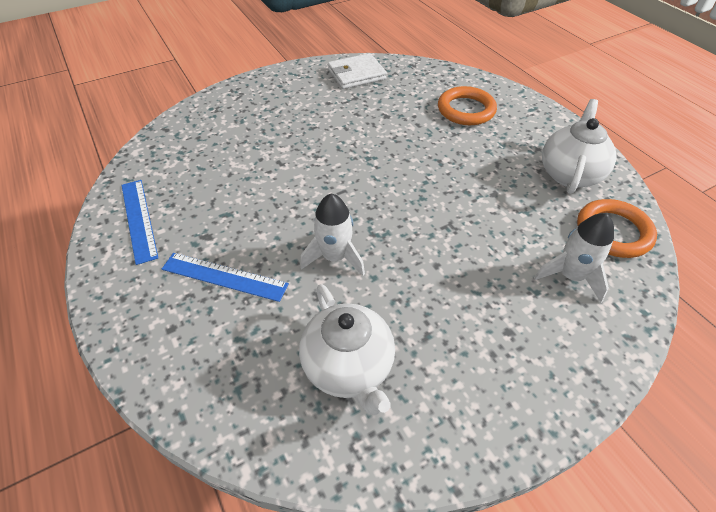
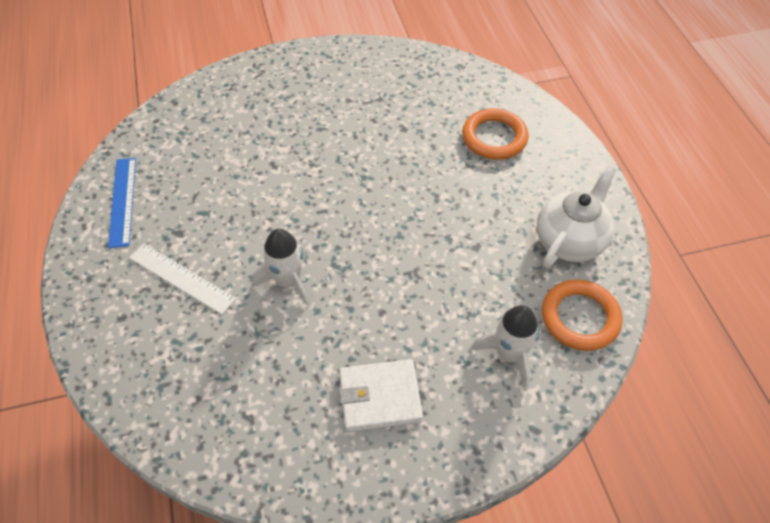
camera: 15 degrees right, 5 degrees up
(224, 276) = (181, 278): blue ruler -> white ruler
(349, 367) = (260, 391): white teapot -> none
(356, 74) = (393, 68): white wallet -> white wallet (380, 397)

